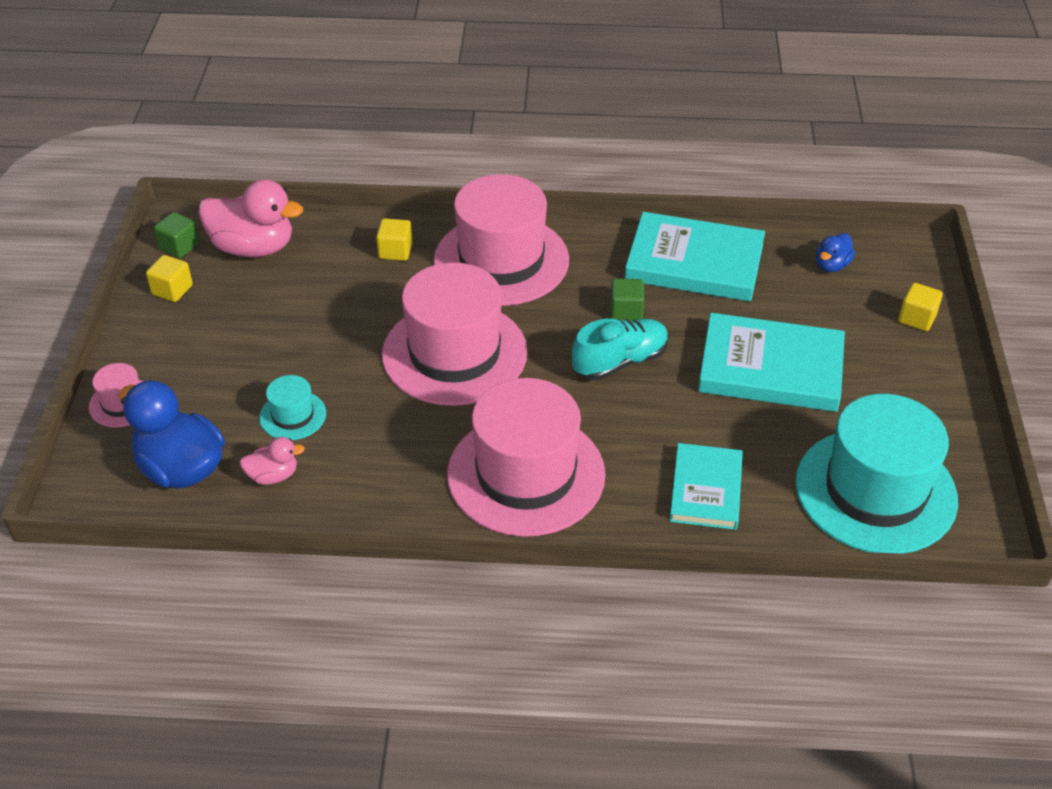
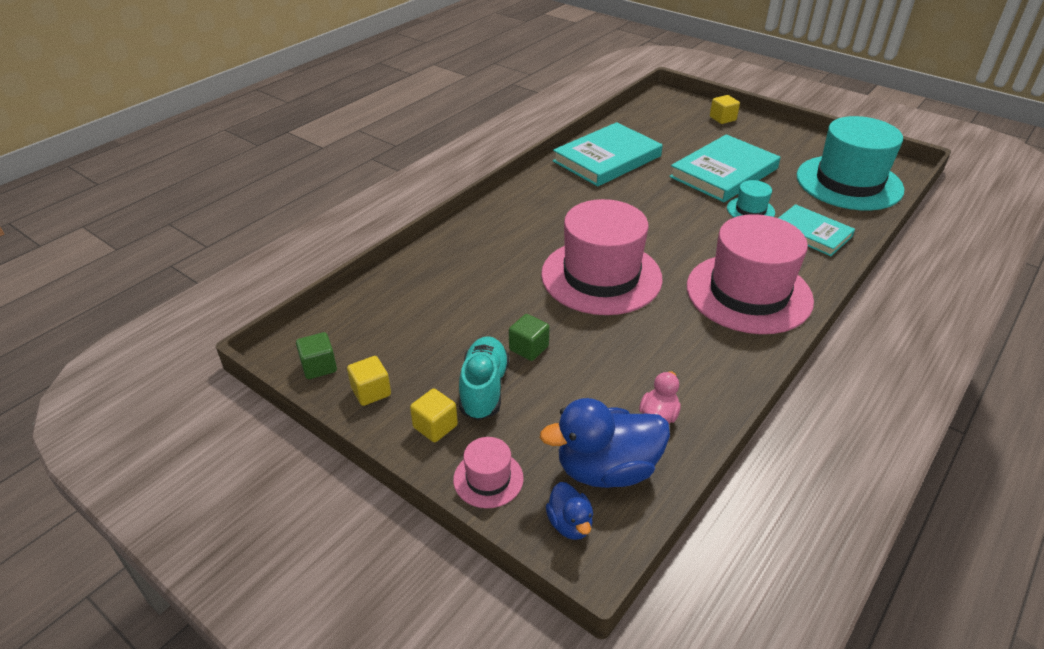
camera: 55 degrees left, 5 degrees down
(253, 247) = (373, 326): pink duck -> none
(293, 415) = (597, 379): turquoise hat -> turquoise hat (750, 210)
(395, 251) = (463, 260): yellow cube -> yellow cube (435, 426)
(501, 260) = (526, 221): pink hat -> none
(620, 362) = (672, 217): turquoise shoe -> turquoise shoe (484, 389)
(626, 311) = (627, 197): green cube -> green cube (528, 348)
(831, 265) = (655, 122): blue duck -> blue duck (570, 524)

